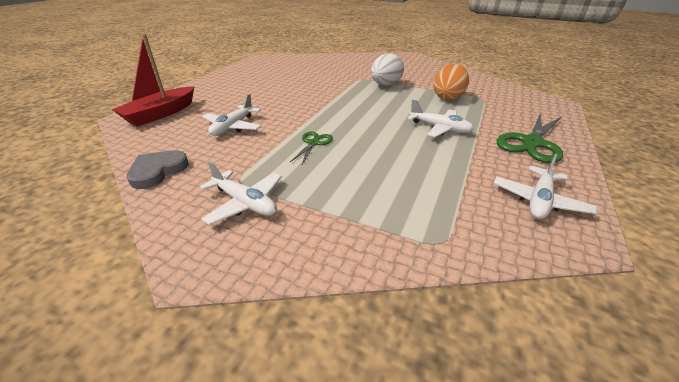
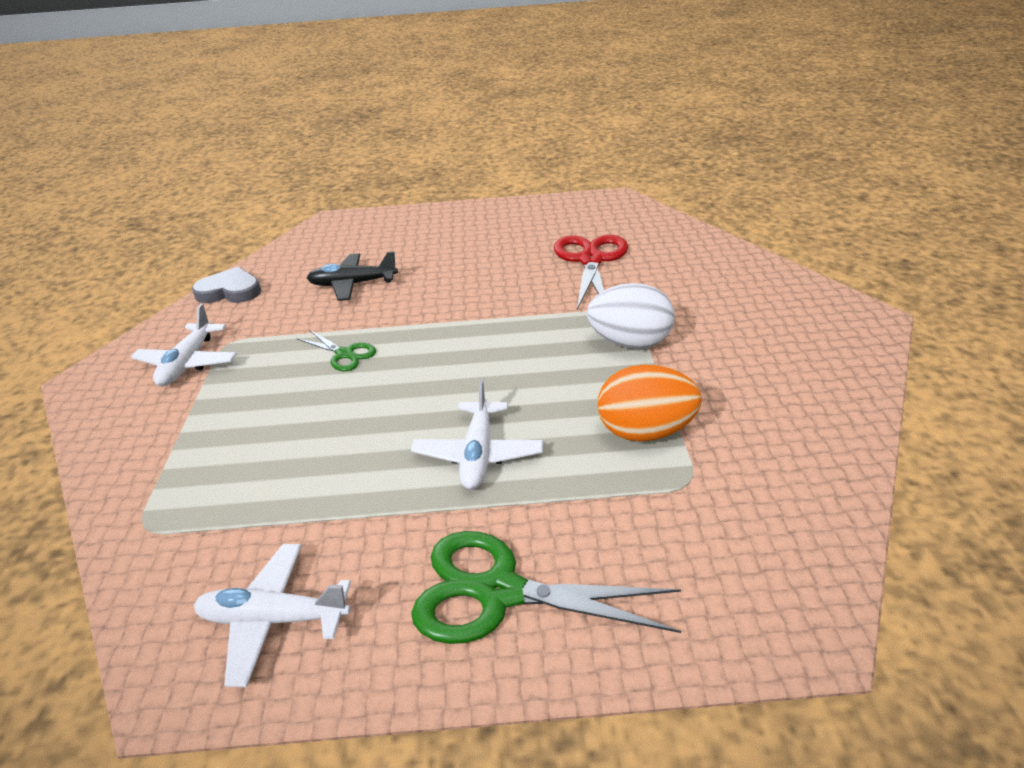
camera: 65 degrees right, 0 degrees up
(160, 114) = (355, 231): red boat -> none
(233, 127) = (353, 284): white plane -> black plane
(308, 75) = (590, 260): none -> red scissors
(313, 143) = (344, 354): green scissors -> green scissors turned 45 degrees clockwise

